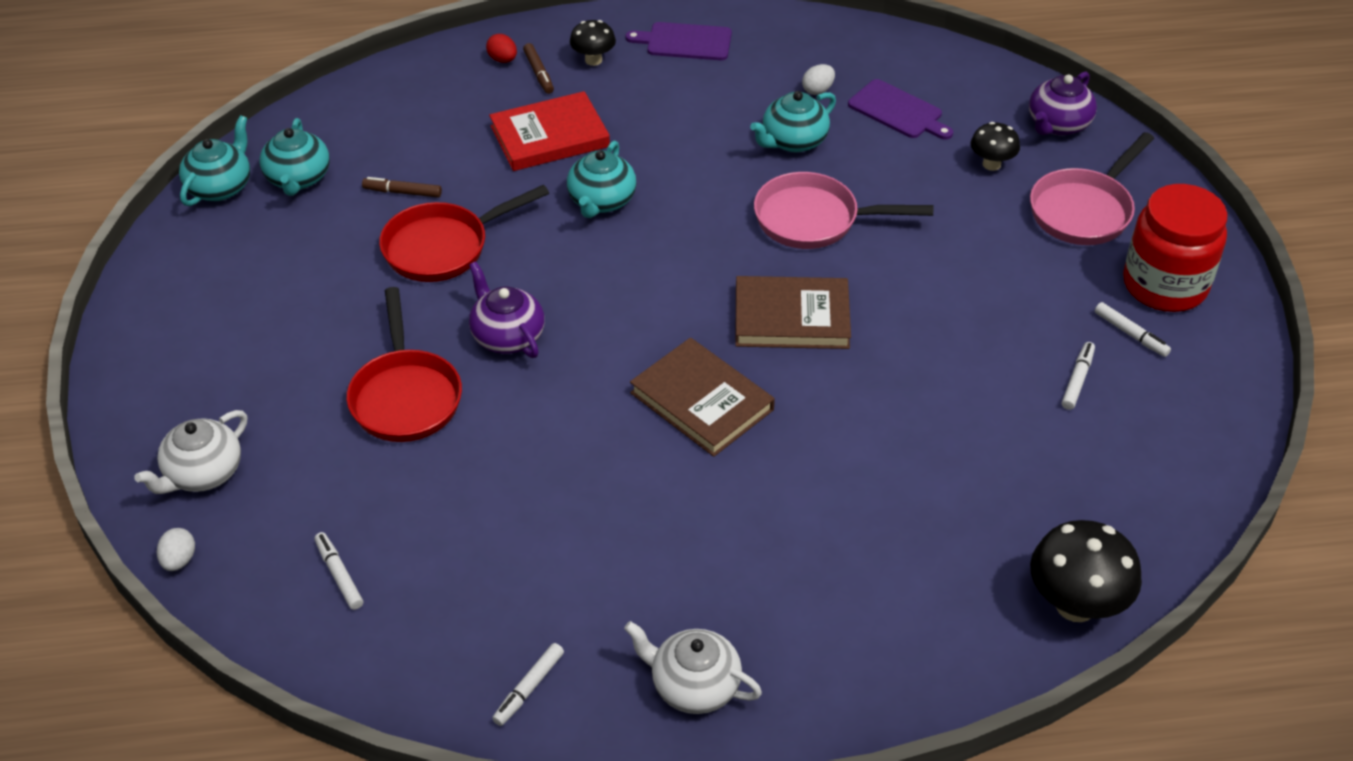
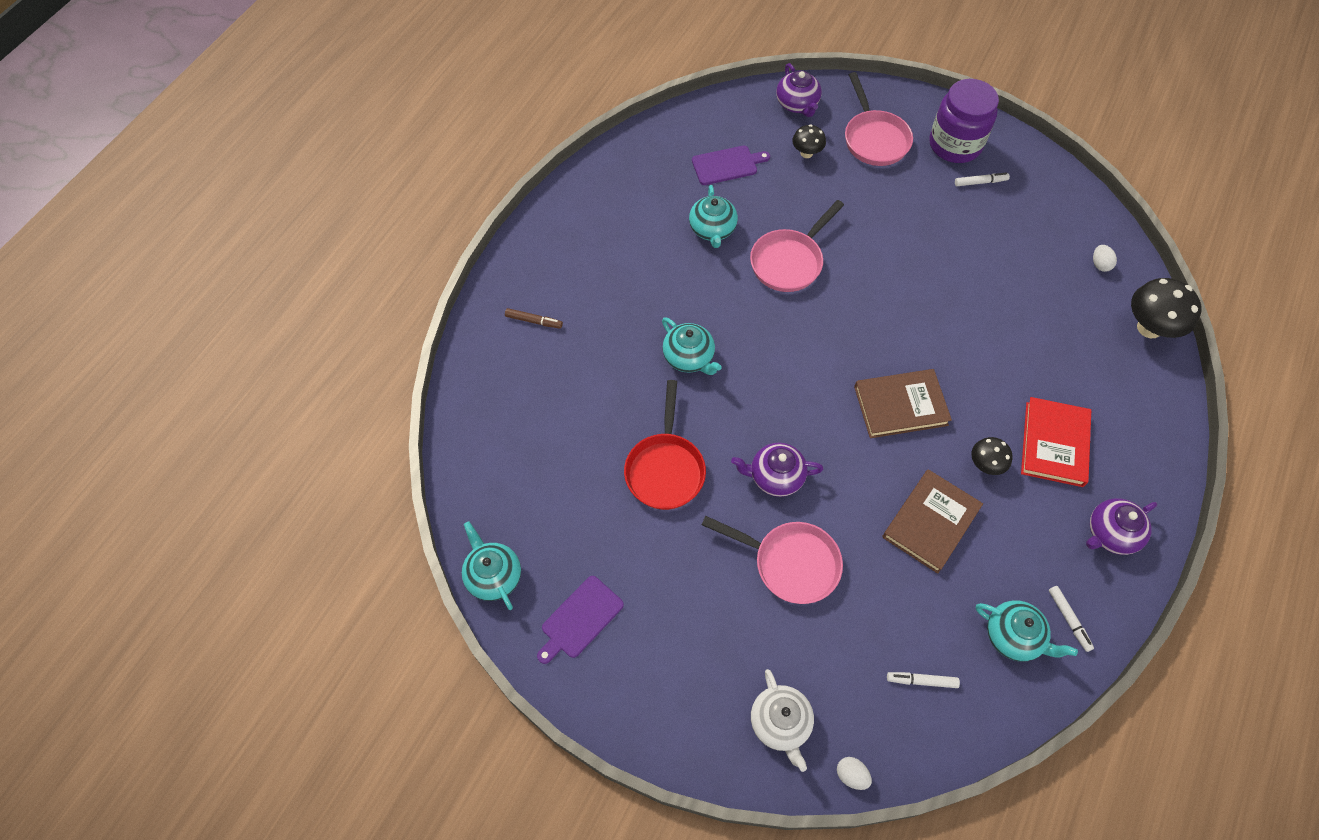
camera: 55 degrees left, 15 degrees up
(298, 179) = (525, 521): turquoise teapot -> turquoise teapot (1014, 636)
(402, 192) = (591, 464): brown marker -> none
(405, 396) = (790, 563): red pan -> pink pan
(503, 59) = (501, 333): red egg -> none
(550, 136) = (604, 350): red book -> red book (1054, 444)
(593, 60) = (547, 284): black mushroom -> black mushroom (985, 465)
(685, 42) = (572, 226): purple cutting board -> purple cutting board (580, 619)
(693, 686) = (1110, 534): white teapot -> purple teapot
(791, 317) = (863, 322): brown book -> brown book (930, 522)
(817, 90) = (676, 190): white egg -> white egg (1100, 264)
(1077, 380) = (998, 226): white marker -> none
(1164, 285) = (955, 145): red jar -> purple jar

